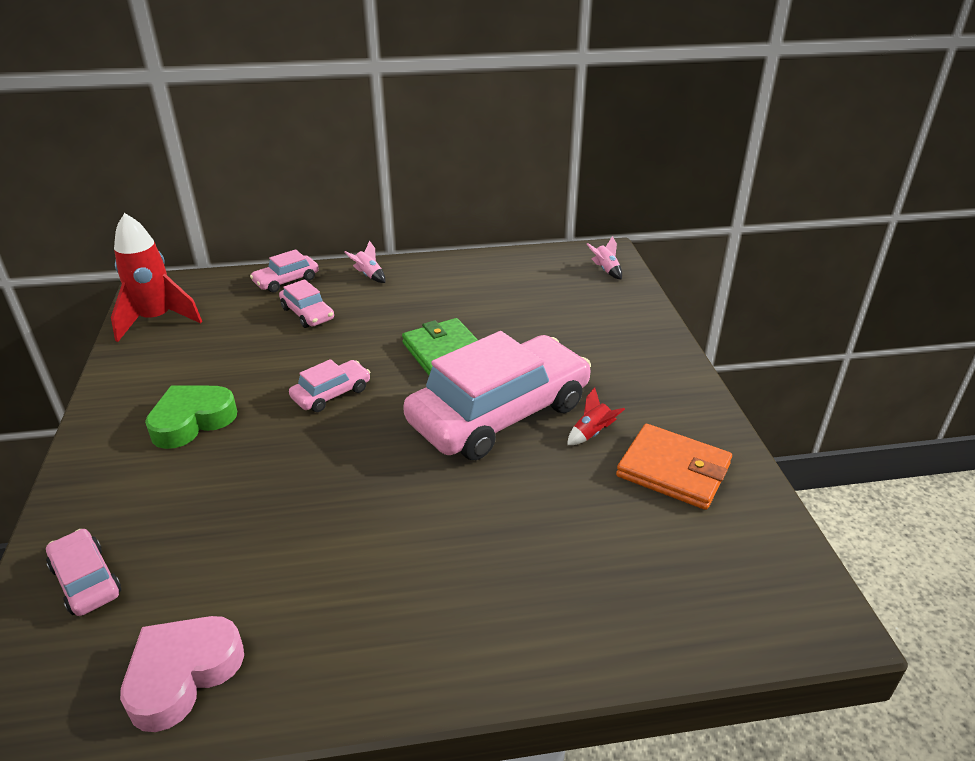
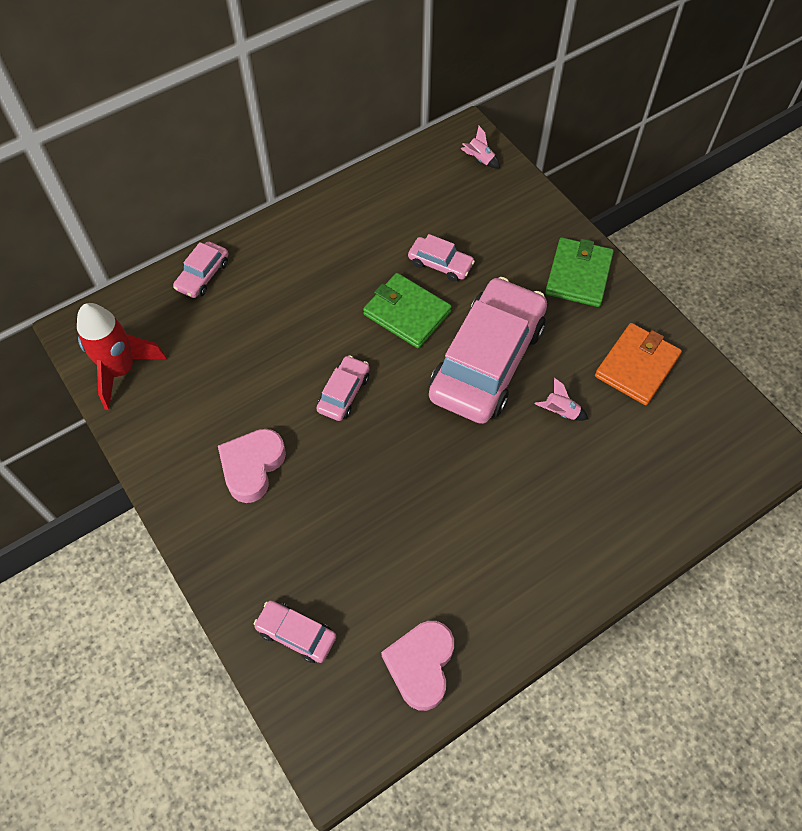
camera: 25 degrees left, 25 degrees up
(192, 421) = (252, 467): green heart -> pink heart
(307, 313) = (255, 310): pink car -> pink car (440, 264)
(368, 275) = (275, 241): pink rocket -> pink rocket (560, 412)
(592, 433) = (565, 354): red rocket -> none
(652, 375) = (578, 275): none -> green wallet
(673, 470) = (636, 366): orange wallet -> orange wallet turned 60 degrees counterclockwise

